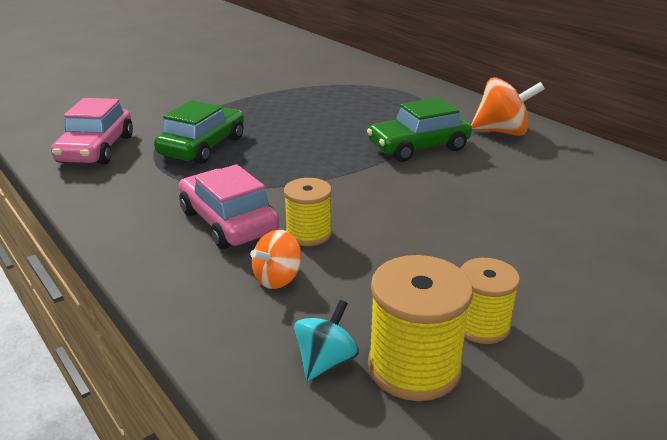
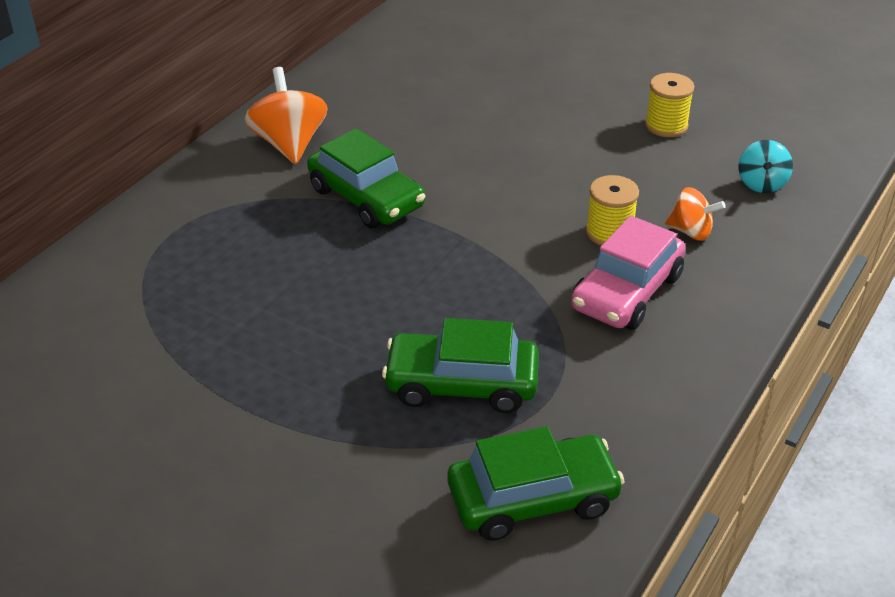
camera: 110 degrees left, 10 degrees up
(96, 149) = (533, 499): pink car -> green car
(326, 361) = (761, 183): turquoise spinning top -> turquoise spinning top turned 90 degrees counterclockwise
(414, 367) = (733, 147): yellow spool -> none

